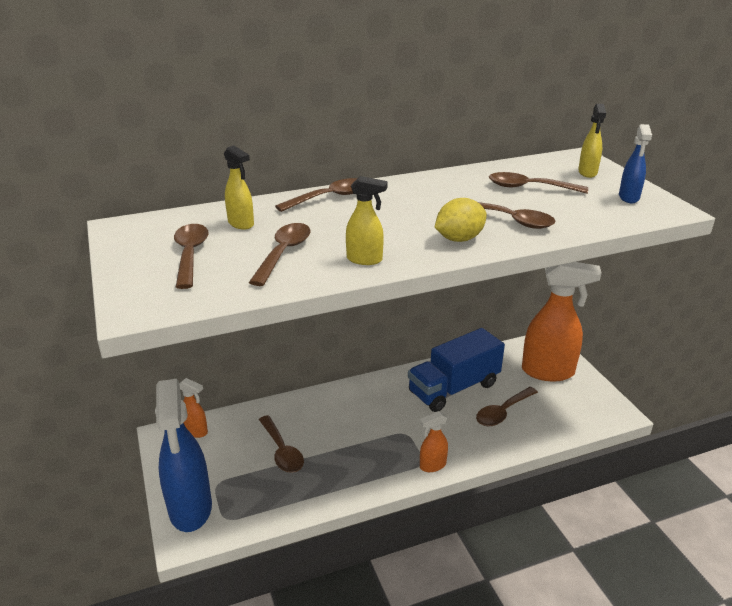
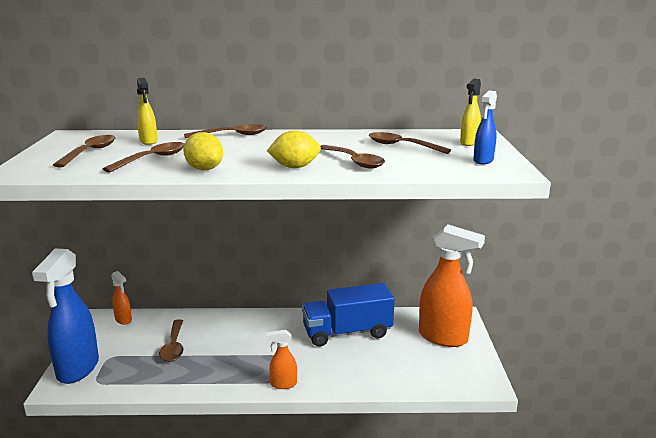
camera: 20 degrees right, 10 degrees down
(365, 259) = (204, 169): yellow spray bottle -> yellow lemon
(503, 412) = (376, 359): brown spoon -> none

